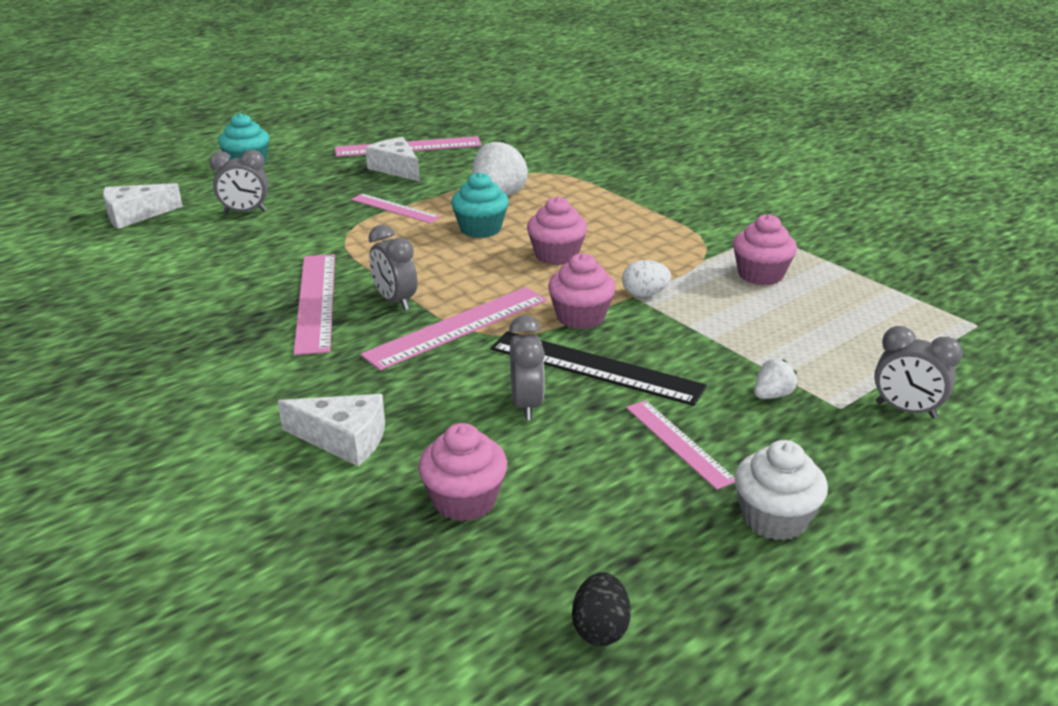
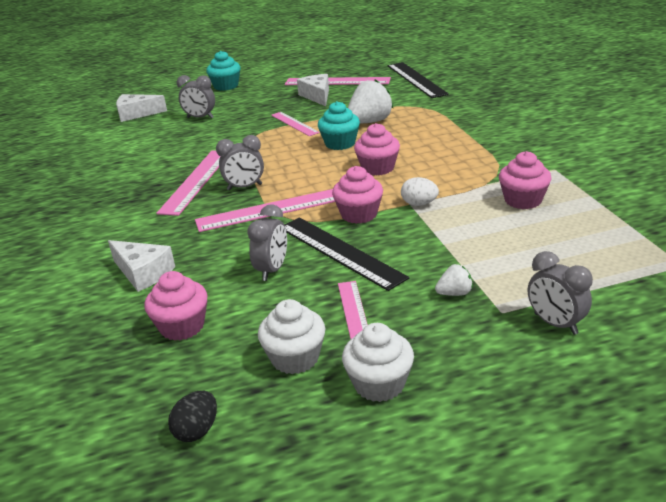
camera: 25 degrees right, 0 degrees up
(395, 301) = (244, 187): grey clock -> grey clock turned 90 degrees counterclockwise
(513, 138) = (416, 79): none -> black ruler
(649, 509) = (295, 358): none -> white cupcake

